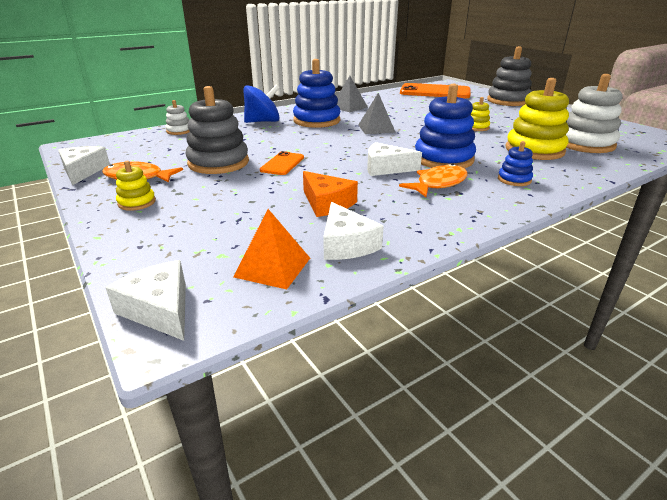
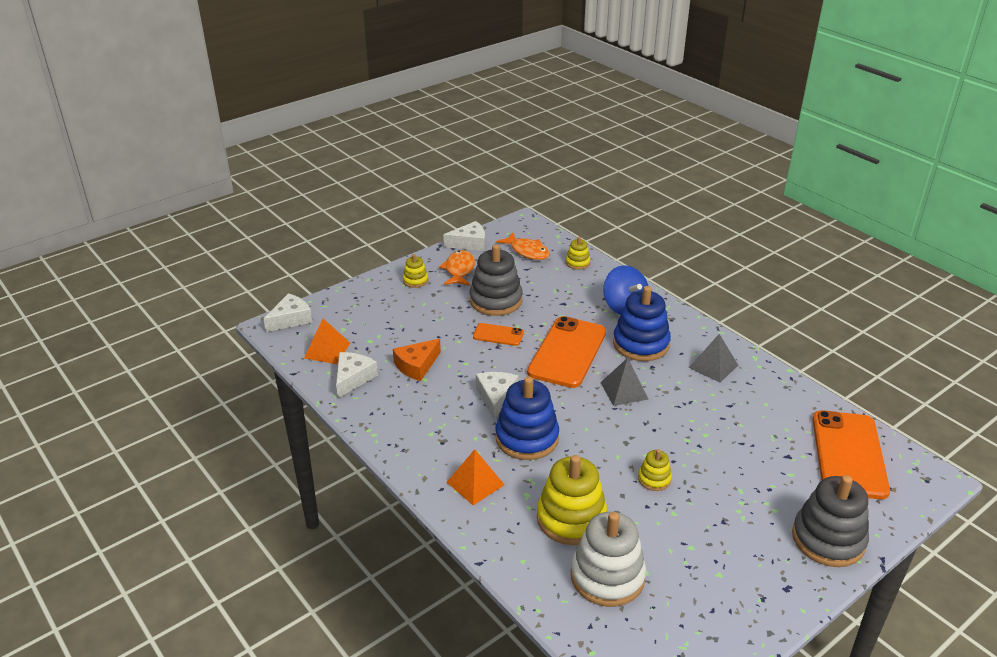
camera: 85 degrees right, 5 degrees up
(179, 131) = (577, 263): white stacking toy -> yellow stacking toy
(321, 141) = (567, 352): none -> orange phone
(346, 244) = (353, 378): white cheese -> white cheese turned 135 degrees clockwise
(438, 184) = (460, 429): orange fish -> orange fish (527, 251)
(514, 180) = (475, 483): blue stacking toy -> orange pyramid

